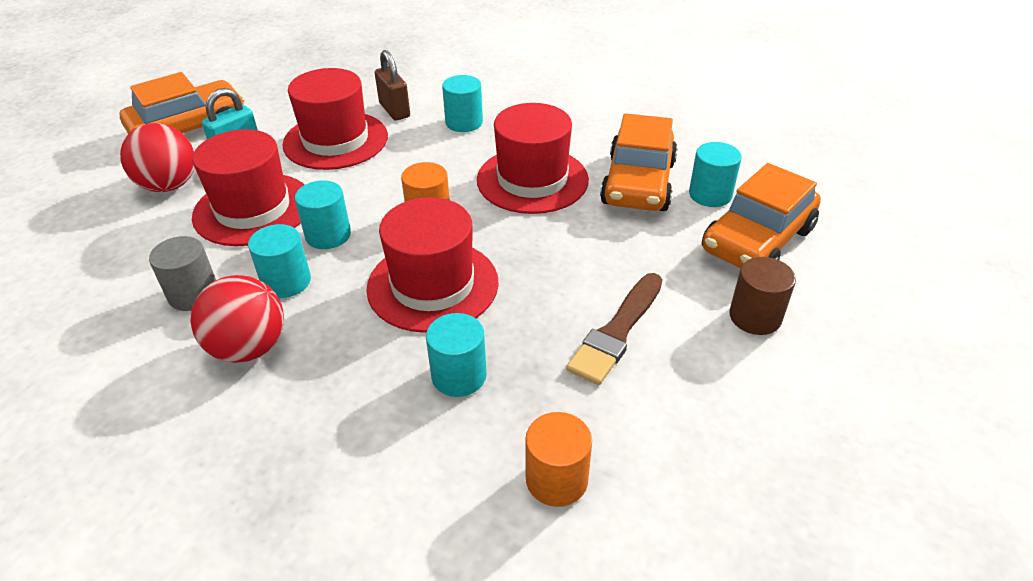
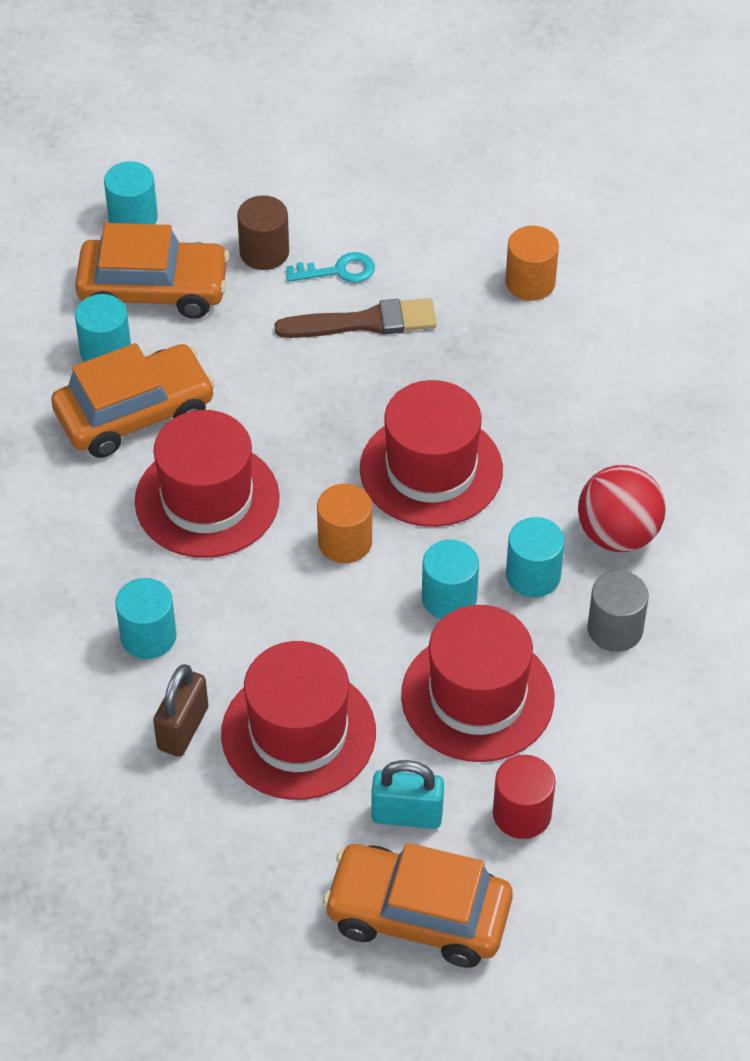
camera: 130 degrees left, 10 degrees up
(169, 185) = (522, 813): red ball -> red cylinder
(459, 376) = (504, 386): turquoise cylinder -> turquoise cylinder (133, 218)
(693, 349) = (338, 271): none -> turquoise key

